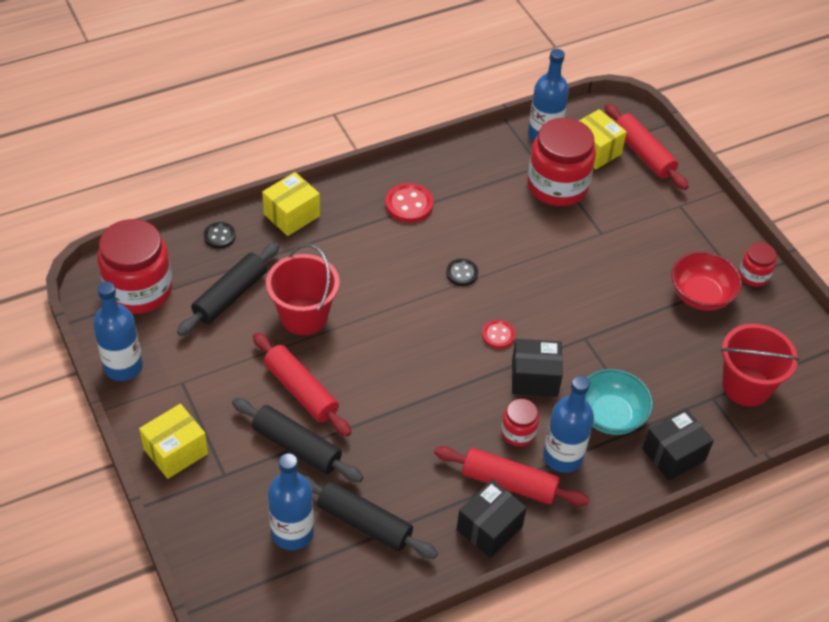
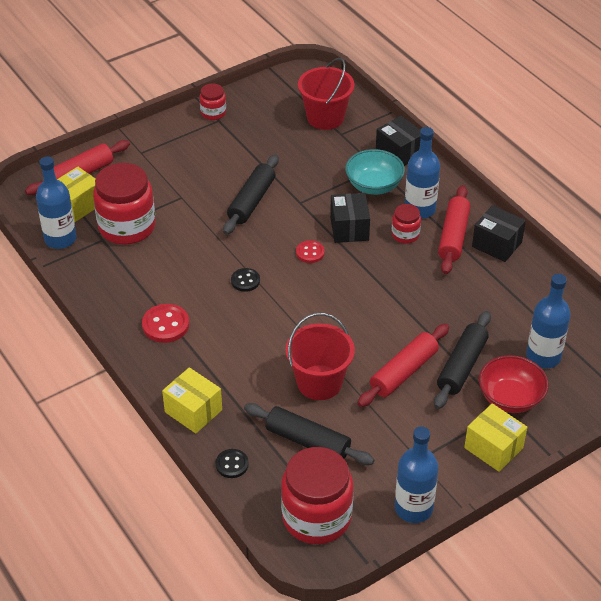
camera: 95 degrees left, 5 degrees down
(364, 523) = (518, 314): black rolling pin -> black rolling pin (252, 201)
(701, 295) = (240, 140): red bowl -> red bowl (510, 398)

